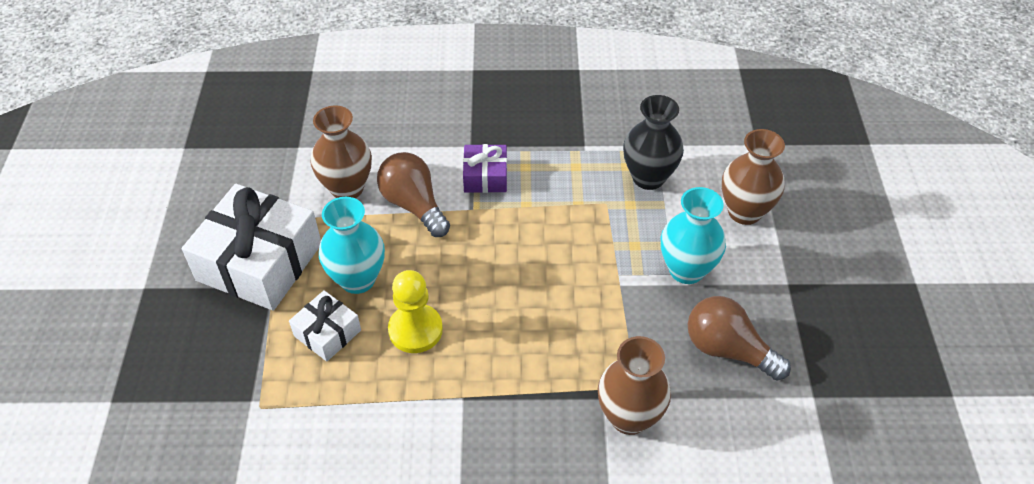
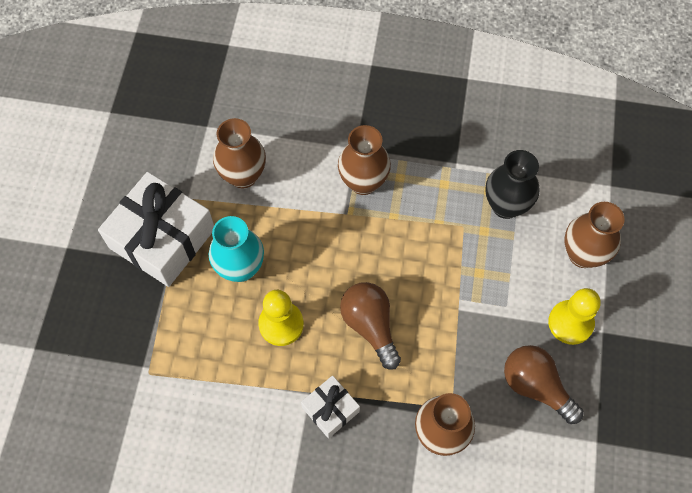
camera: 10 degrees right, 15 degrees up
(327, 333) = (209, 315): white gift -> white gift (330, 409)
(414, 205) = (297, 202): brown light bulb -> brown light bulb (370, 326)
(485, 176) = (363, 182): purple gift -> brown vase
(686, 270) = (518, 304): turquoise vase -> none
(749, 280) = (570, 323): none -> yellow pawn

